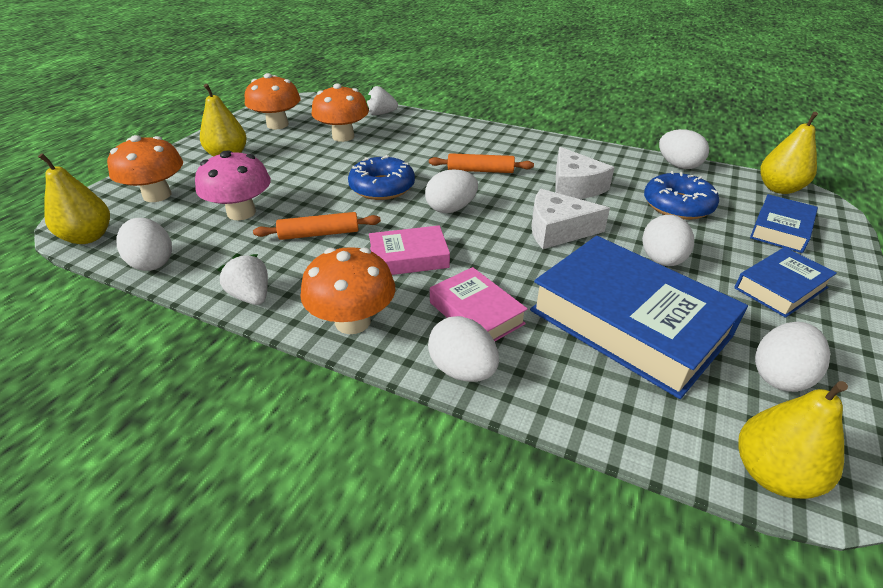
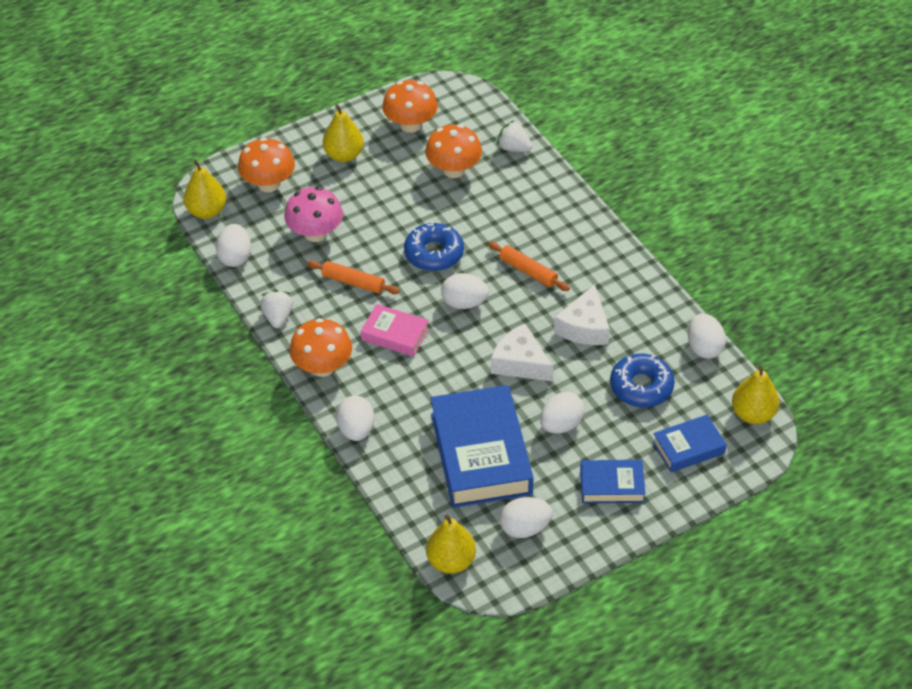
camera: 35 degrees right, 10 degrees up
(476, 313) = (397, 399): pink book -> none

